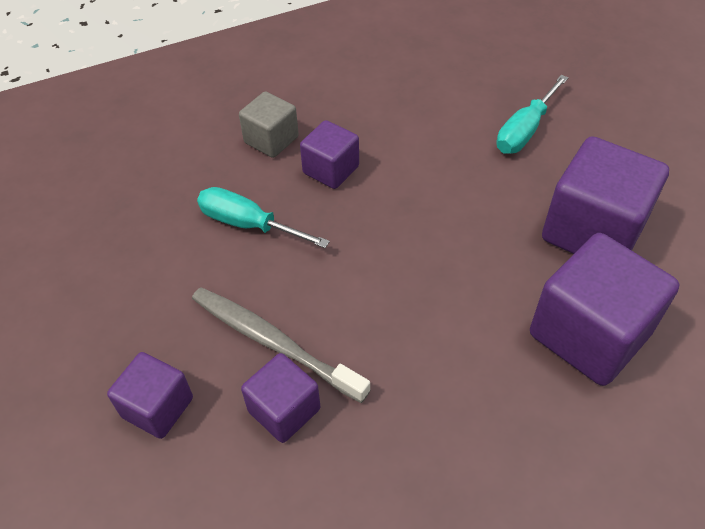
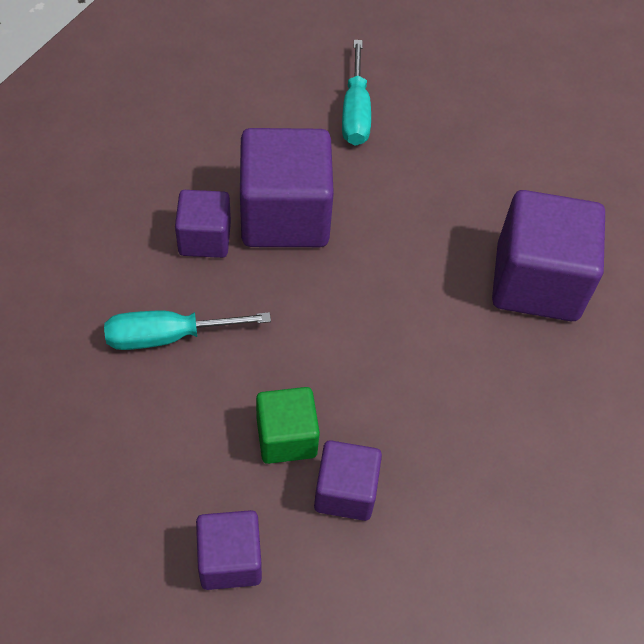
camera: 40 degrees left, 5 degrees up
(271, 140) = (117, 235): grey cube -> none
(273, 342) = (286, 437): grey toothbrush -> green cube
(592, 231) = (478, 186): purple cube -> purple cube (285, 216)

